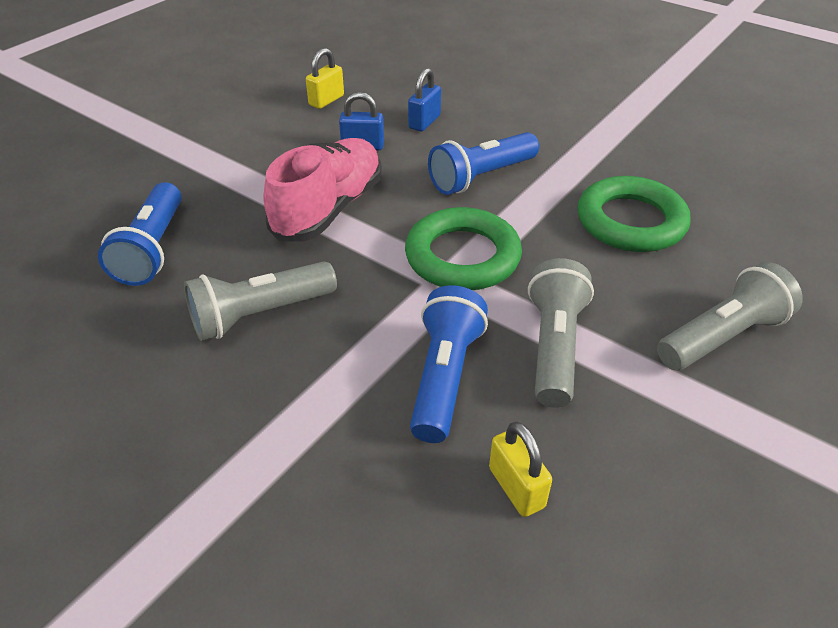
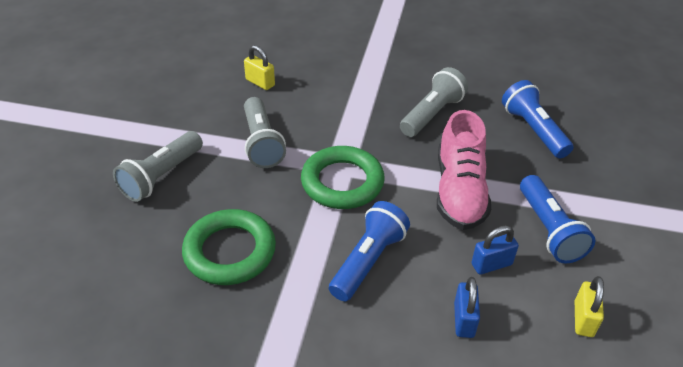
camera: 155 degrees right, 0 degrees up
(444, 377) = (314, 113): blue flashlight -> blue flashlight (549, 230)

